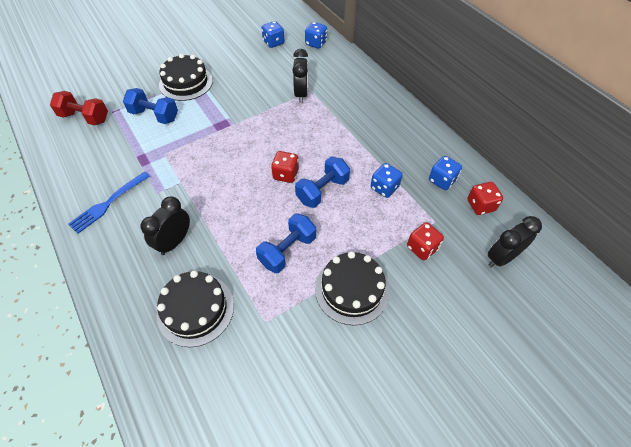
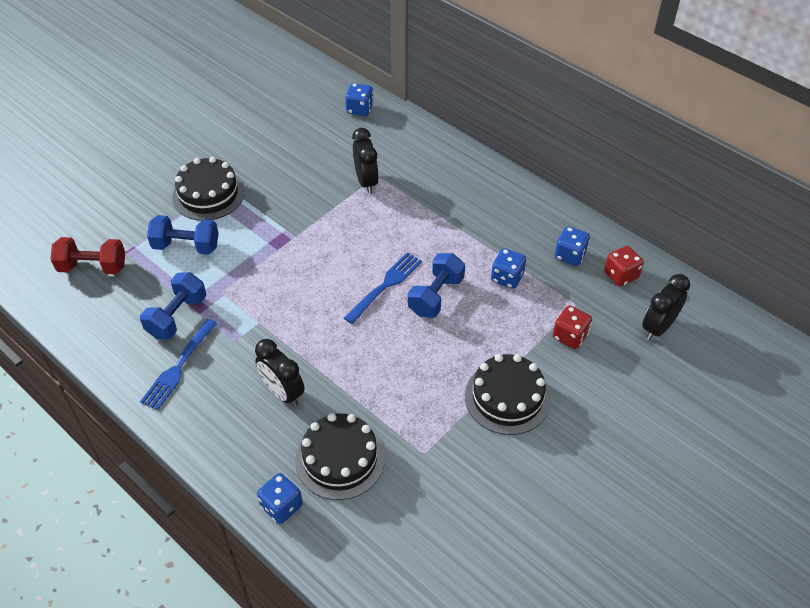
camera: 15 degrees left, 5 degrees down
(174, 242) = (283, 392): black clock -> black clock turned 60 degrees counterclockwise
(273, 42) = (303, 118): blue dice -> blue dice (281, 506)
(286, 174) = (385, 286): red dice -> blue fork
(287, 251) = (420, 372): blue dumbbell -> blue dumbbell (177, 316)

